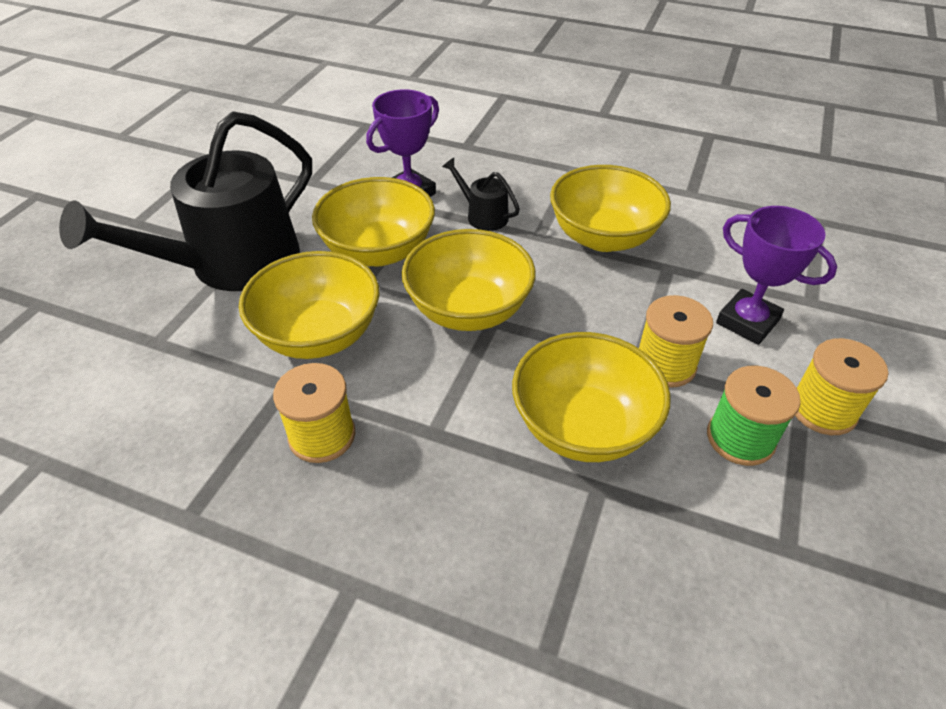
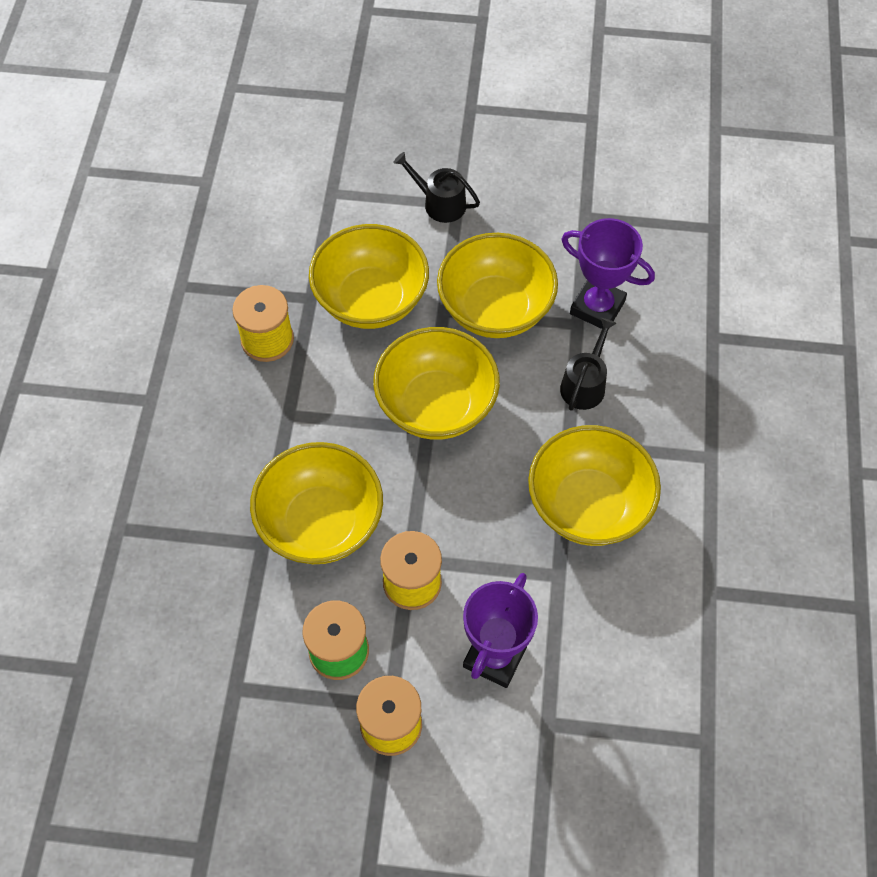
camera: 75 degrees right, 15 degrees up
(233, 263) = (440, 203): black watering can -> black watering can, size x0.42

